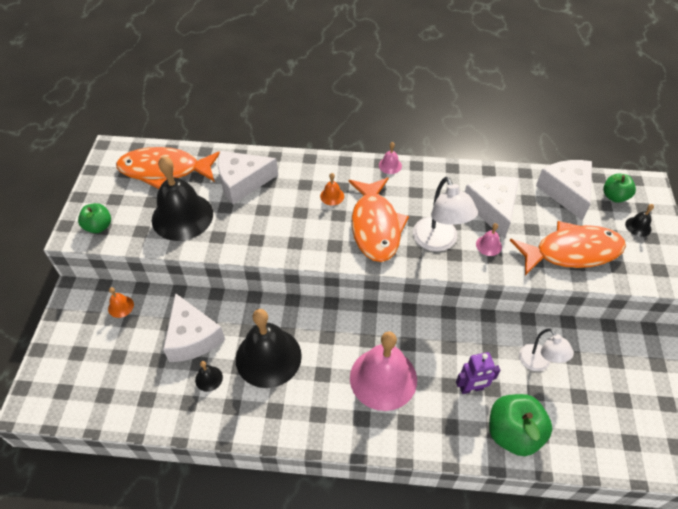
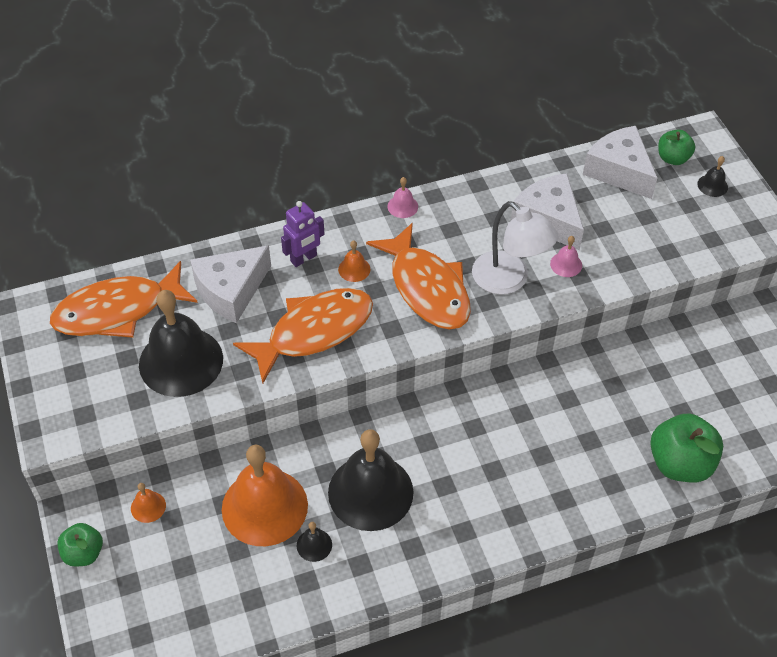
camera: 25 degrees left, 0 degrees up
(99, 226) = (78, 414): green apple -> green apple (83, 553)
(192, 337) = (264, 507): white cheese -> orange bell
(383, 378) = (515, 462): pink bell -> none
(471, 388) = (614, 434): purple robot -> purple robot (304, 259)
(538, 363) = (671, 379): white lamp -> none
(572, 252) = (657, 239): orange fish -> orange fish (313, 332)

